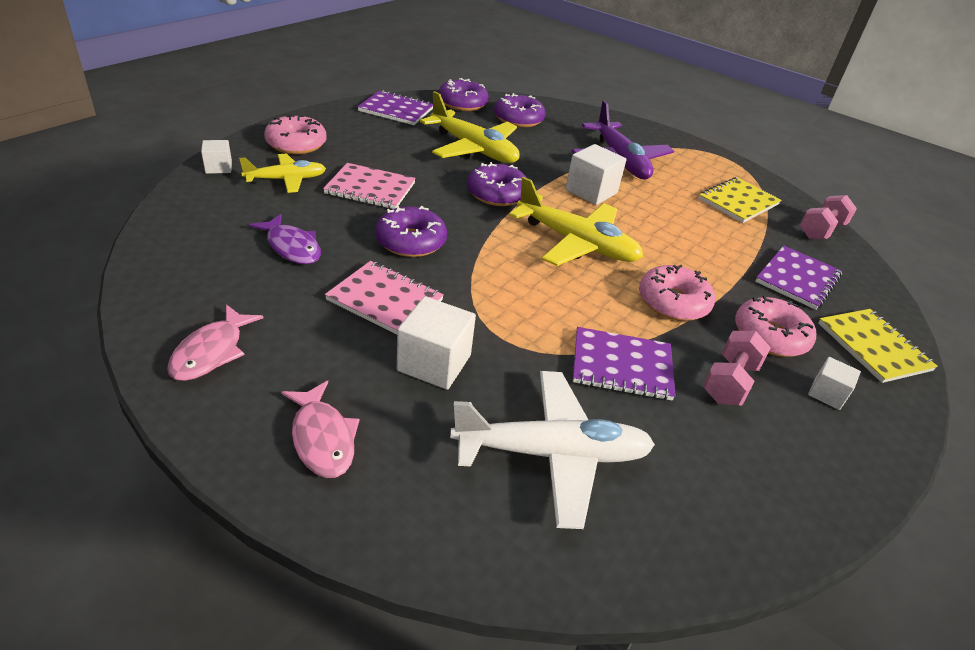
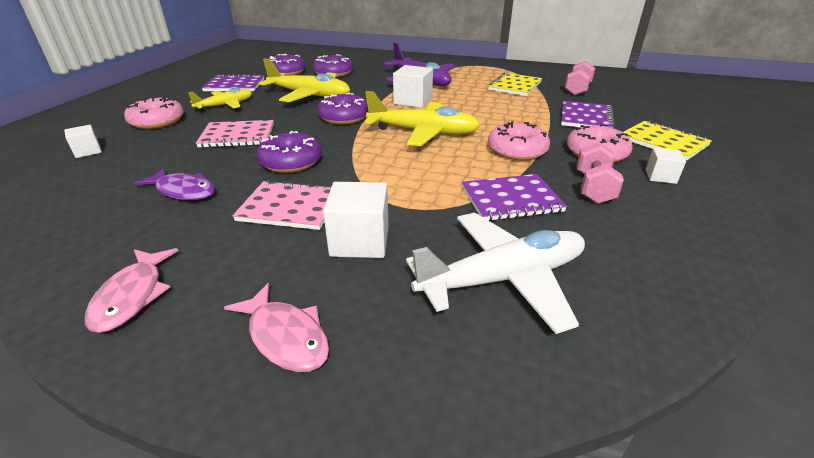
camera: 15 degrees left, 5 degrees down
(286, 179) = (158, 146): yellow plane -> yellow plane (225, 105)

